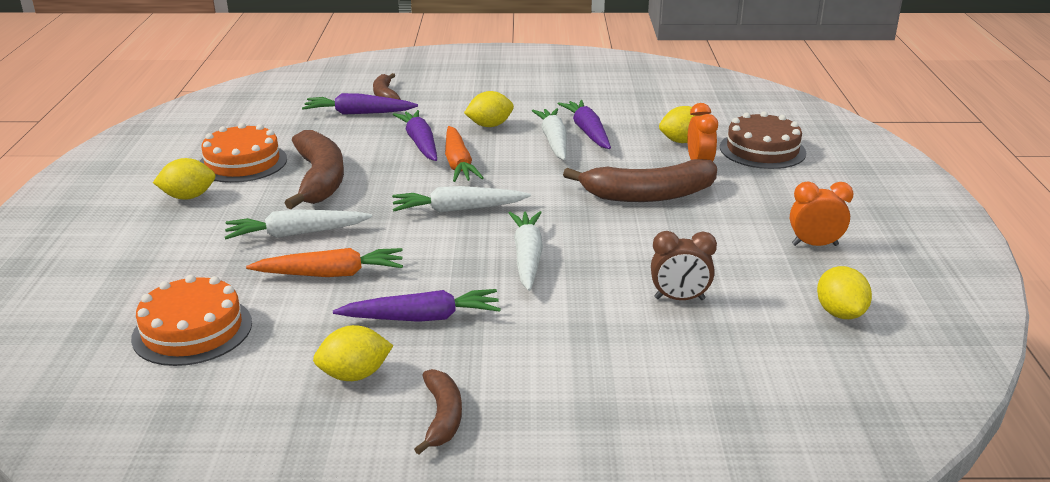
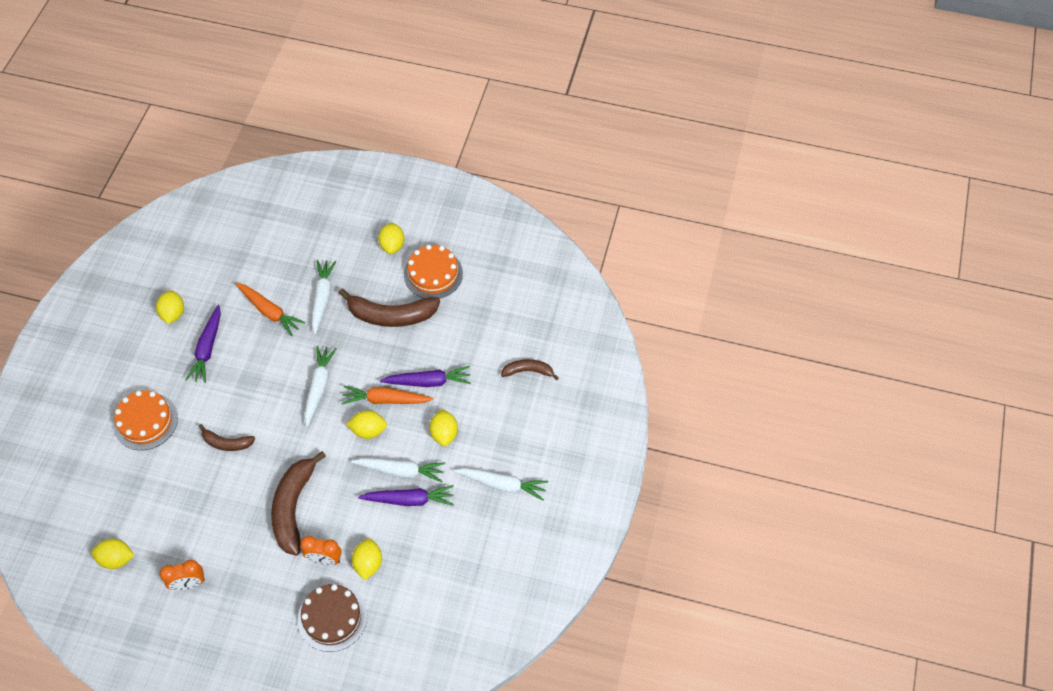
camera: 105 degrees right, 30 degrees up
(192, 330) = (242, 250): orange cake -> orange cake (145, 421)
(331, 274) = (269, 311): orange carrot -> orange carrot turned 60 degrees counterclockwise
(358, 113) = (497, 349): purple carrot -> none
(442, 417) = (126, 344): brown banana -> brown banana (227, 443)
(509, 167) = (368, 430): none -> yellow lemon
(527, 257) = (245, 412): white carrot -> white carrot (502, 485)
(679, 299) = (168, 479): brown clock -> none
(814, 245) = (189, 583): orange clock -> orange clock turned 60 degrees clockwise

